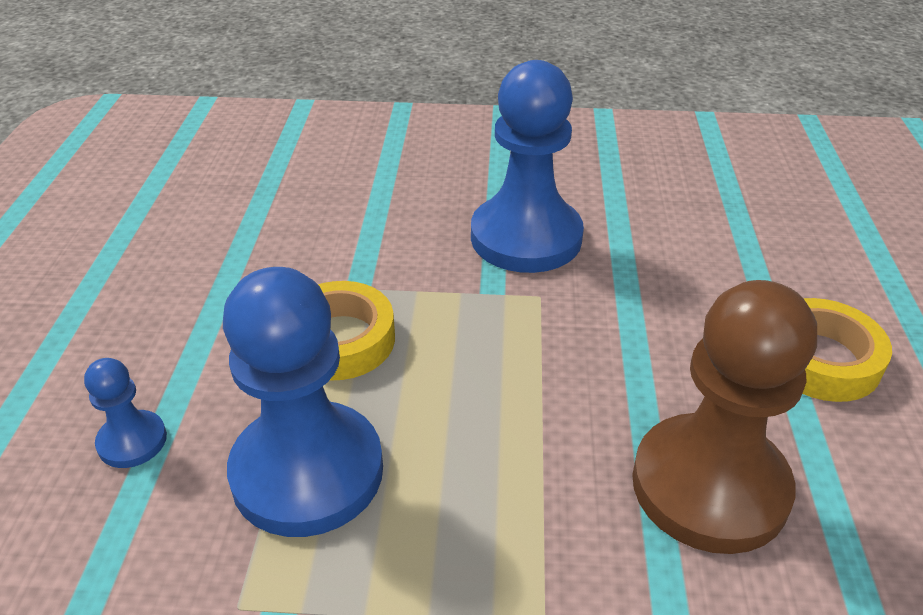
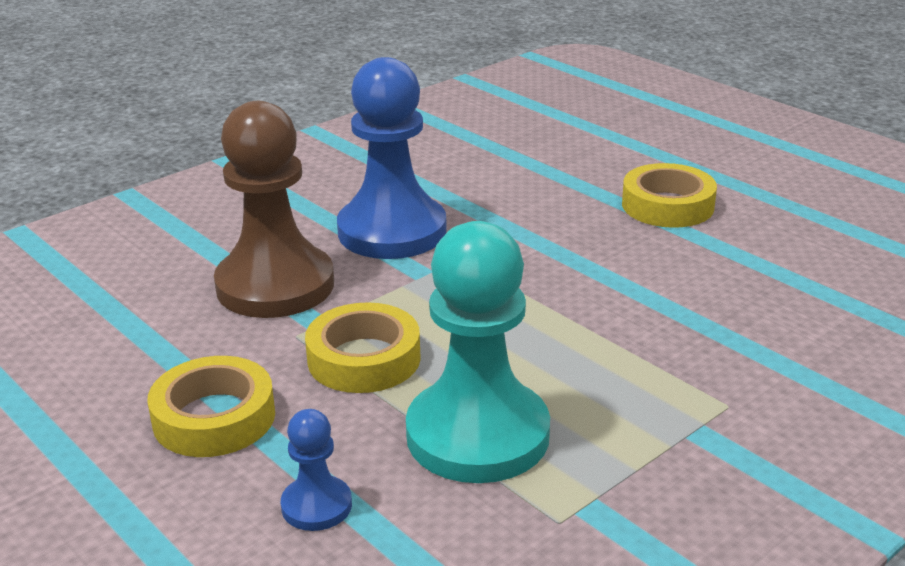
camera: 45 degrees left, 10 degrees down
(189, 319) = (214, 417): none -> yellow tape
(307, 472) = (477, 435): blue pawn -> turquoise pawn
(709, 486) = (706, 295): brown pawn -> brown pawn (275, 285)

